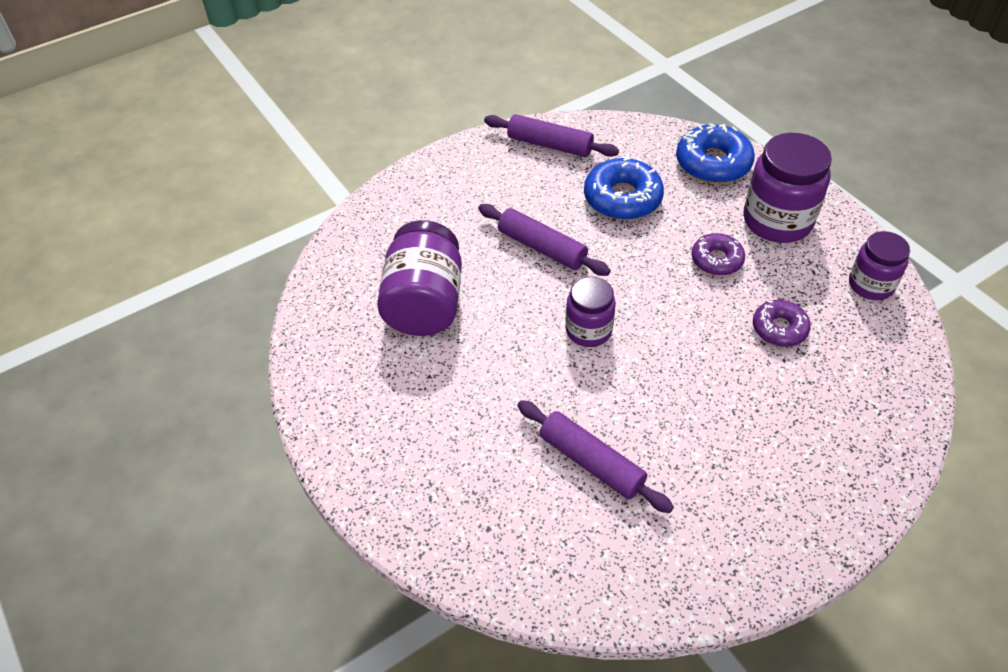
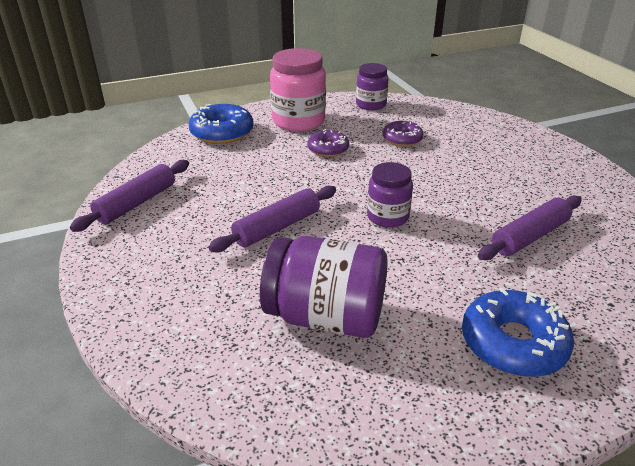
camera: 80 degrees left, 15 degrees down
(622, 198) = (237, 177): blue donut -> blue donut (513, 343)
(777, 221) = (298, 121): purple jar -> pink jar

